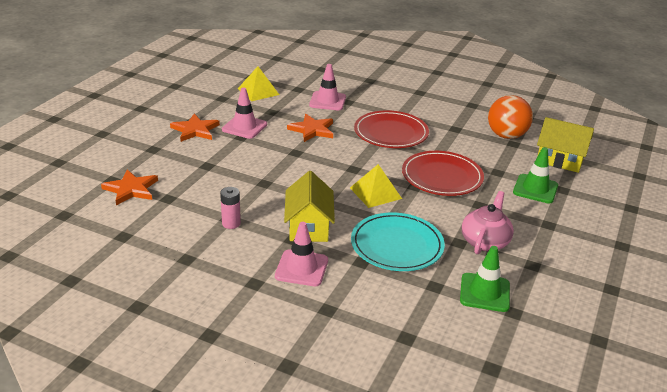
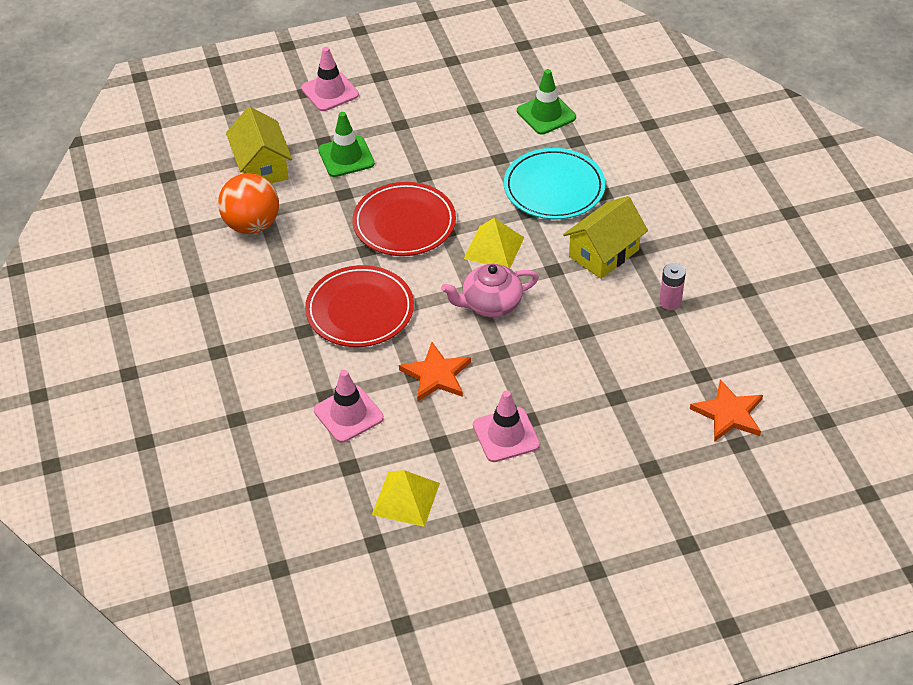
camera: 130 degrees left, 15 degrees up
(195, 130) = (569, 470): orange star -> none
(301, 268) = (659, 219): pink traffic cone -> pink traffic cone (330, 92)
(485, 241) = (477, 145): pink teapot -> pink teapot (490, 304)

